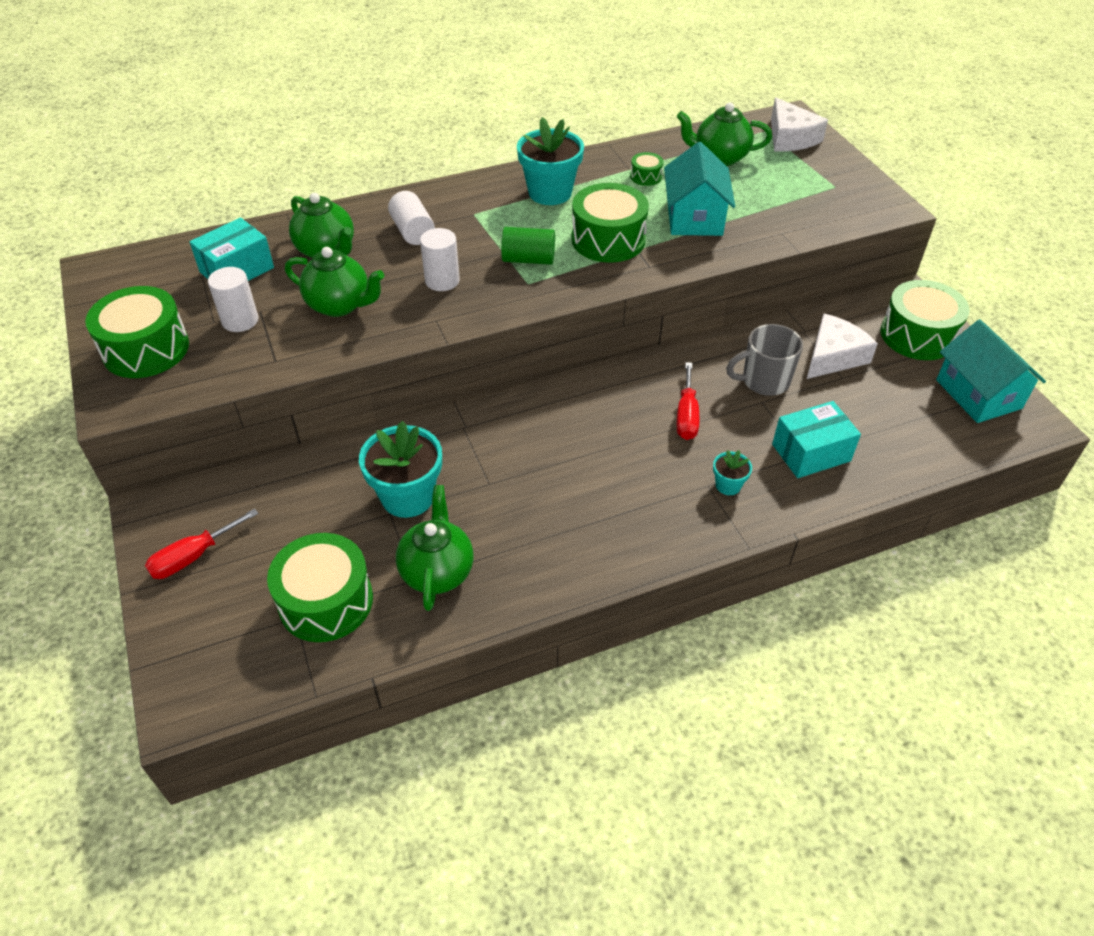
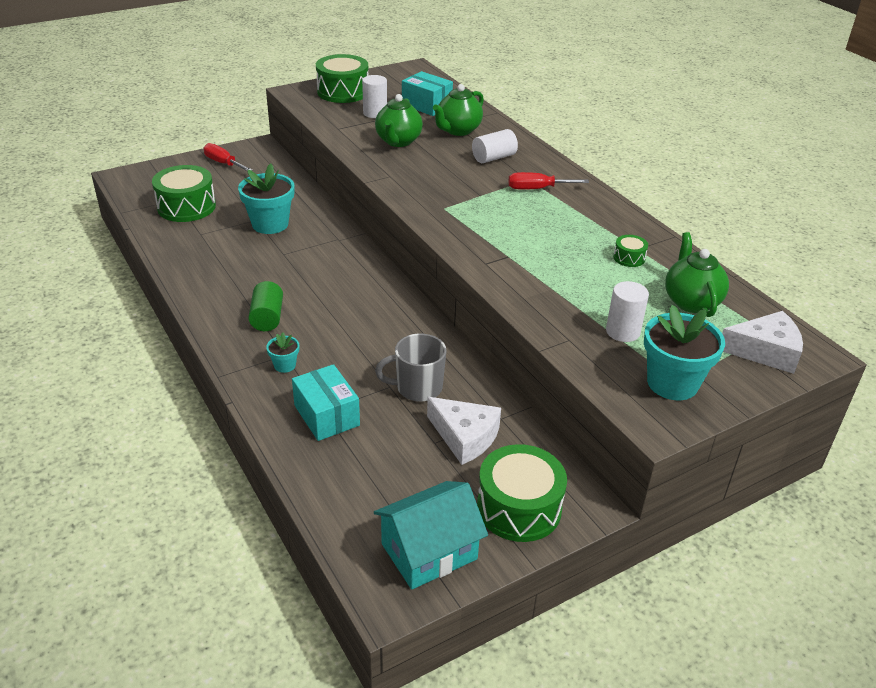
camera: 80 degrees right, 10 degrees down
(437, 571) = (206, 241): green teapot -> none
(442, 281) = (436, 174): white cylinder -> white cylinder (622, 332)
(528, 259) = (475, 206): green cylinder -> green cylinder (267, 318)
(550, 193) = (575, 210): turquoise flower pot -> turquoise flower pot (672, 383)
(608, 239) = (517, 241): green drum -> none
(686, 416) = (364, 342): red screwdriver -> red screwdriver (537, 189)
(694, 217) = (572, 286): turquoise house -> none
(764, 381) = (417, 388): grey mug -> grey mug turned 75 degrees counterclockwise
(790, 138) = (765, 351): white cheese -> white cheese turned 150 degrees counterclockwise

